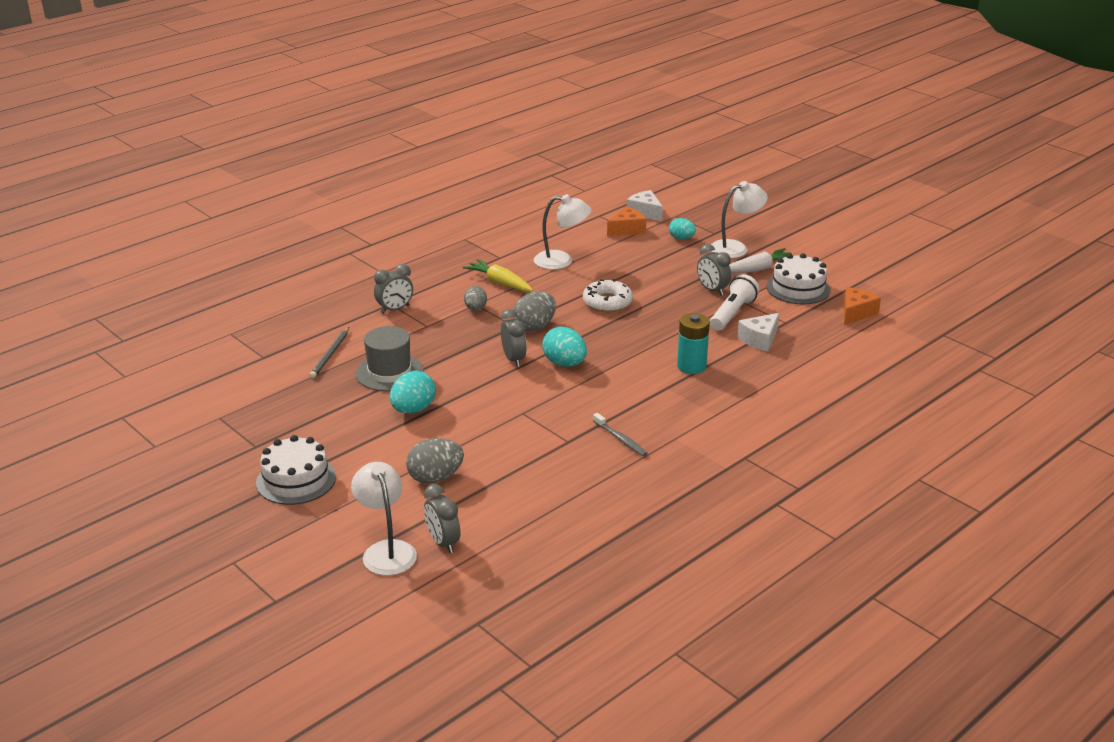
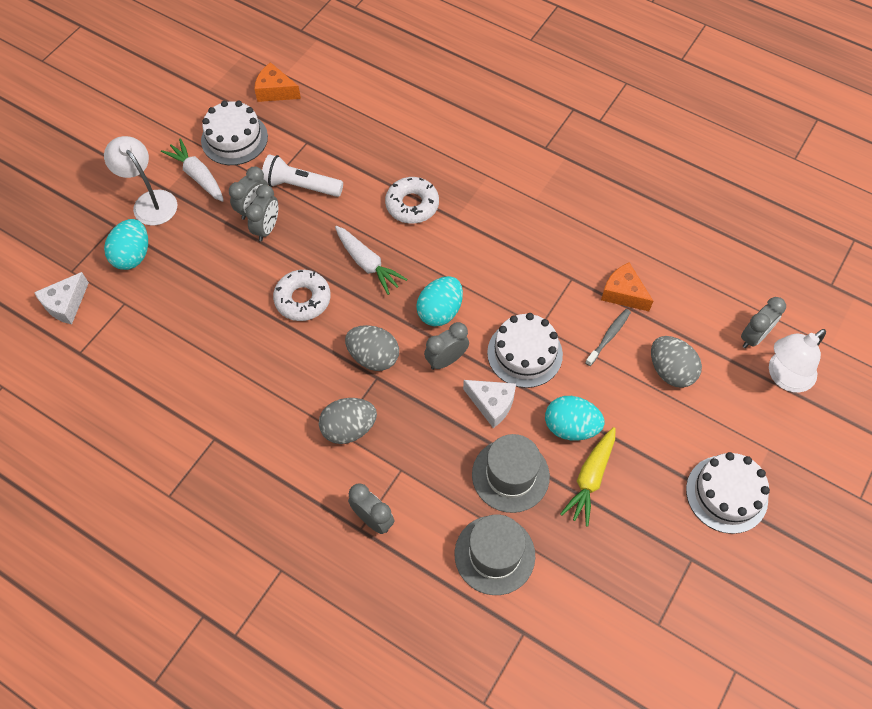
camera: 105 degrees left, 30 degrees up
(330, 354) = (494, 554): grey pencil -> grey hat
(475, 309) = (349, 428): grey egg -> grey egg, size x1.56
(499, 283) = (281, 420): yellow carrot -> yellow carrot (590, 478)
(499, 399) = (524, 353): none -> white cake
(561, 261) = (212, 367): white lamp -> none
(620, 439) = (553, 238): grey toothbrush -> grey toothbrush (609, 336)
(627, 230) = (117, 314): orange cheese -> orange cheese (623, 293)
(632, 335) = (367, 264): none -> white carrot
(681, 238) = (133, 255): turquoise egg -> turquoise egg, size x1.56
(689, 294) = (267, 228): none -> grey clock
(691, 366) = (412, 205): turquoise battery -> white donut
(759, 339) = (346, 158): white cheese -> white cheese (492, 404)

